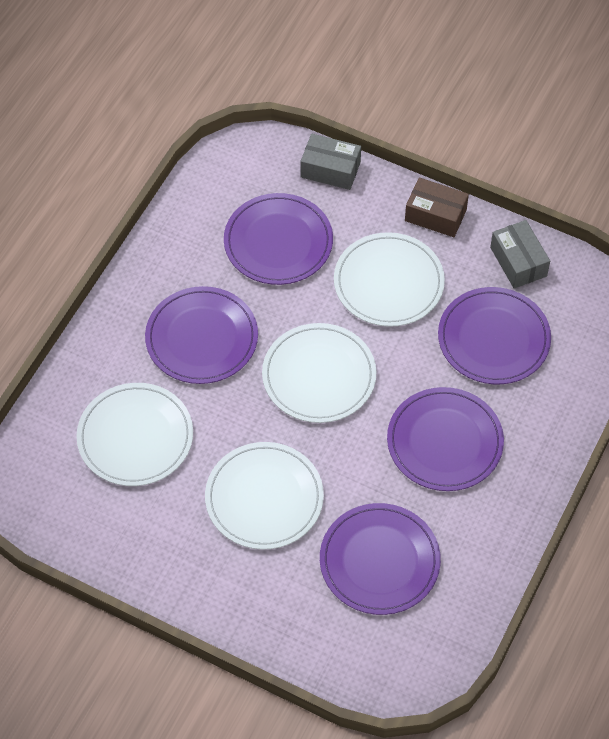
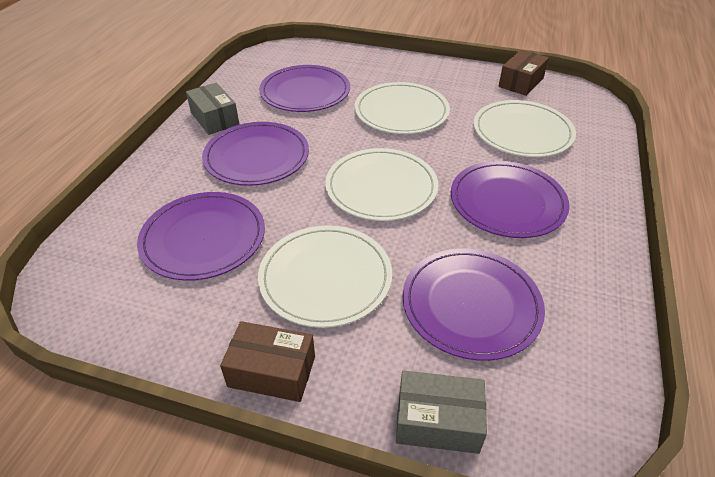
camera: 170 degrees right, 15 degrees down
(85, 537) = (521, 82): none -> brown box
(518, 262) = (162, 324): grey box -> grey box (215, 118)

